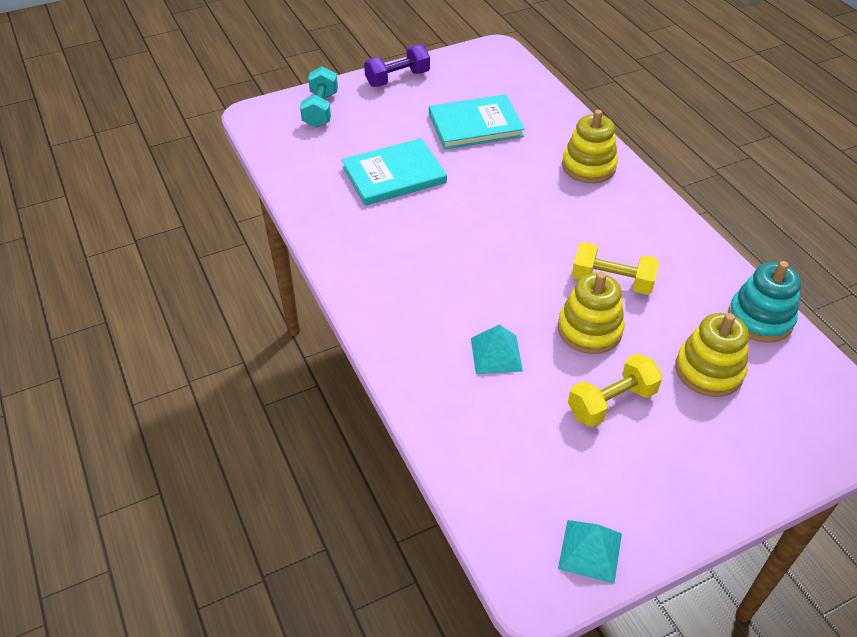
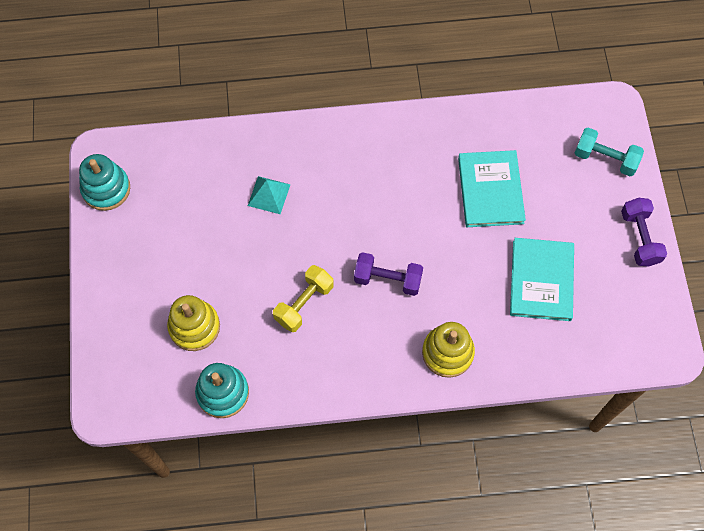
camera: 110 degrees right, 20 degrees up
(540, 224) = (387, 279): none -> purple dumbbell
(589, 329) = (264, 265): yellow stacking toy -> none
(590, 550) = (106, 189): turquoise pyramid -> turquoise stacking toy
(611, 402) = (197, 249): yellow dumbbell -> none

